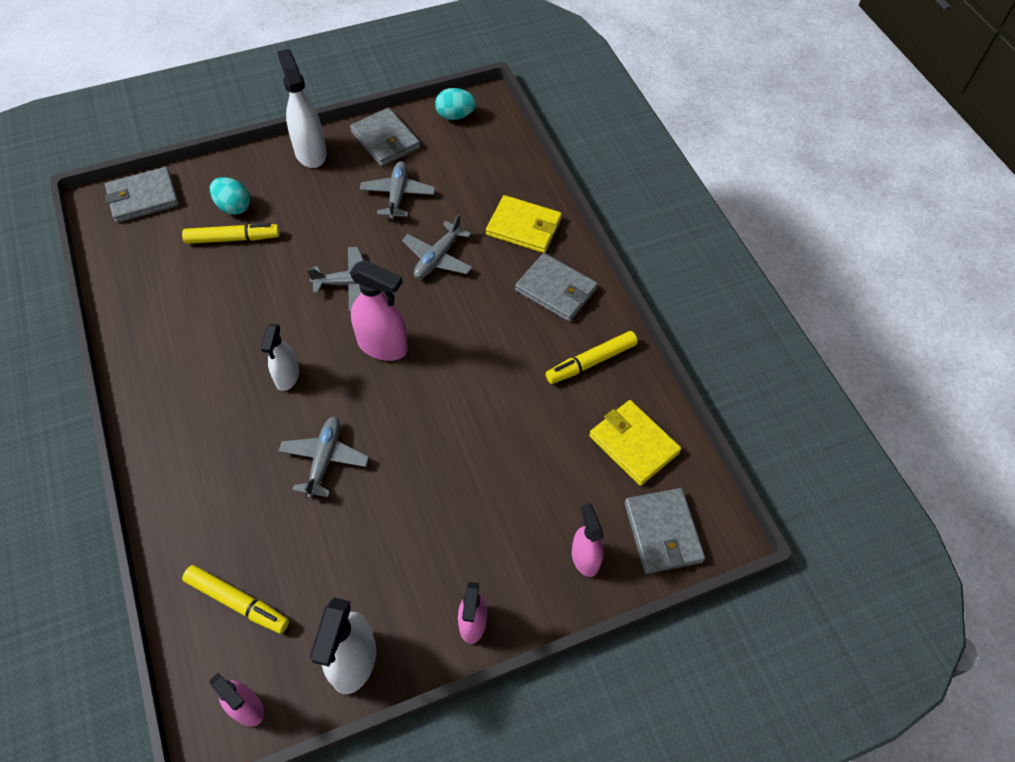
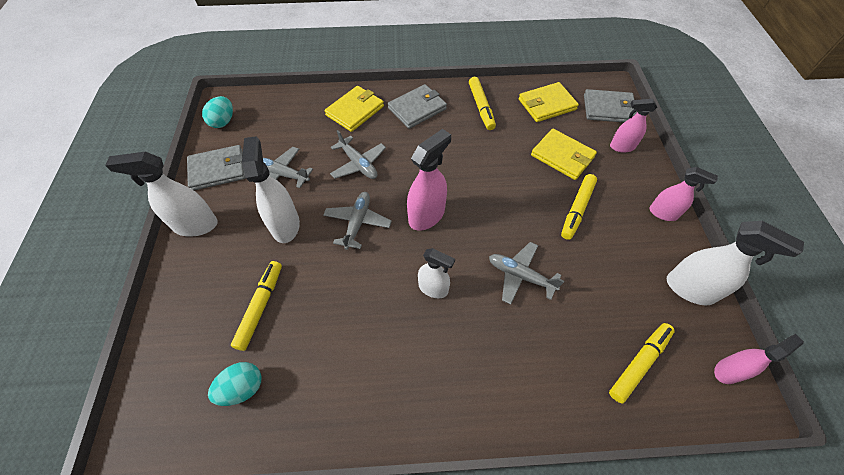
camera: 70 degrees left, 0 degrees up
(143, 198) = (155, 388): grey wallet -> none
(233, 206) = (221, 300): turquoise egg -> turquoise egg (242, 388)
(331, 222) = (285, 225): none -> white spray bottle
(444, 510) = (577, 209): none -> yellow marker
(534, 479) = (562, 156): none -> yellow wallet

